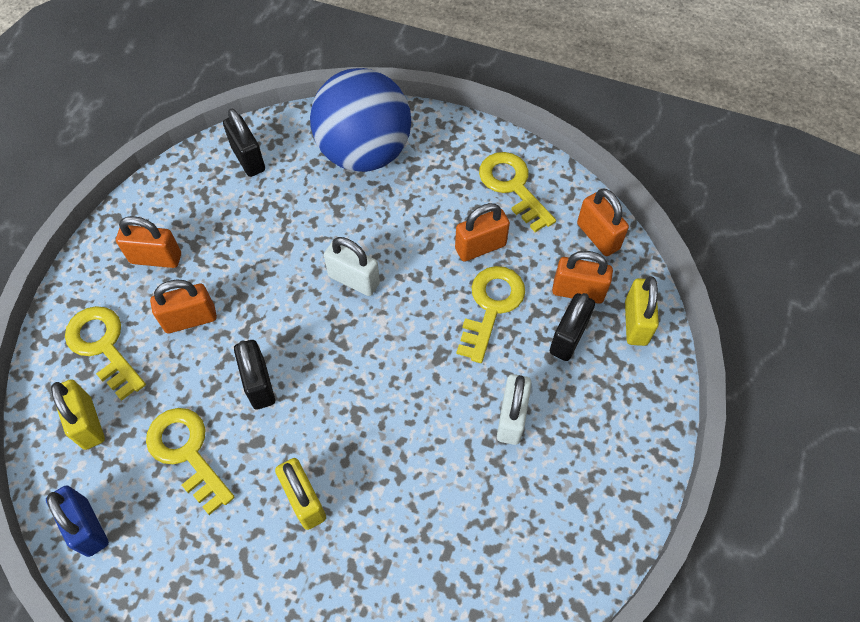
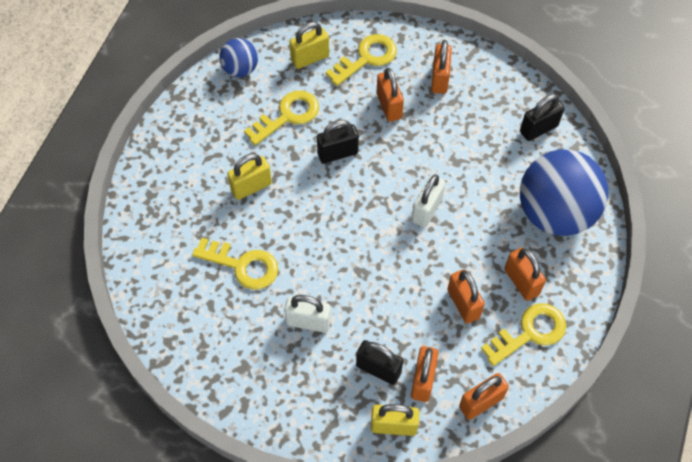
camera: 90 degrees right, 0 degrees up
(87, 527) = (240, 69): blue padlock -> blue ball
(451, 190) = (521, 282): none -> orange padlock
(491, 306) = (406, 310): yellow key -> yellow key (242, 265)

